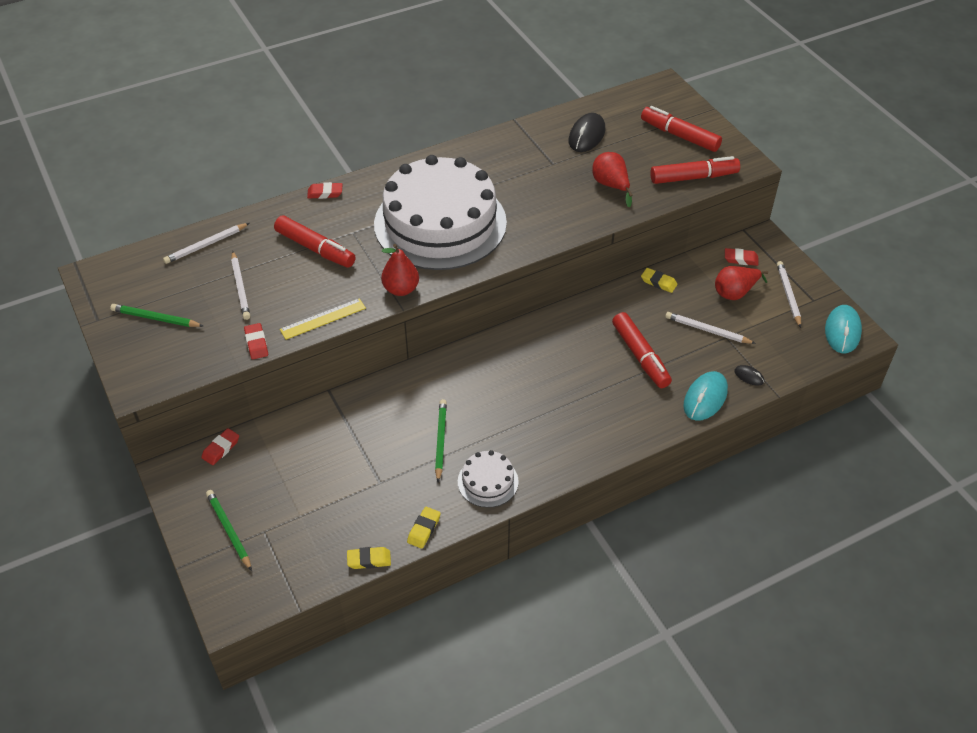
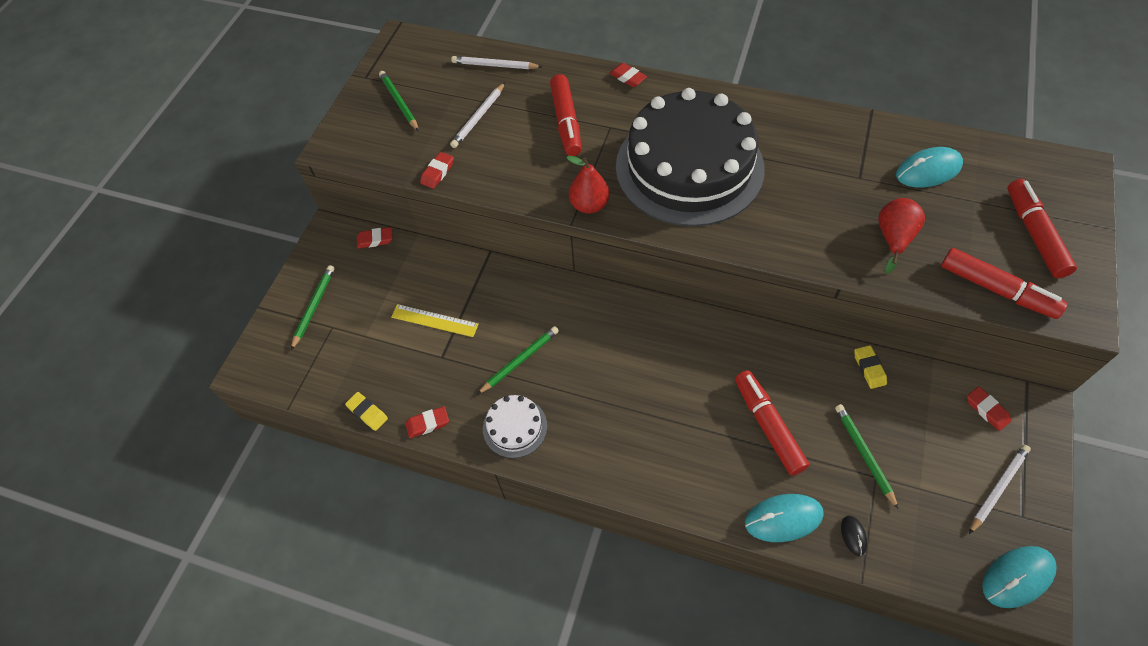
camera: 50 degrees right, 10 degrees up
(323, 319) = (504, 187): yellow ruler -> yellow ruler (434, 320)
(424, 529) = (427, 424): yellow eraser -> red eraser
(440, 223) = (689, 167): white cake -> black cake
(587, 135) = (928, 170): black mouse -> turquoise mouse
(640, 356) = (768, 426): red marker -> red marker turned 135 degrees clockwise
(707, 330) = (864, 454): white pencil -> green pencil
(735, 292) = (939, 439): red pear -> none

